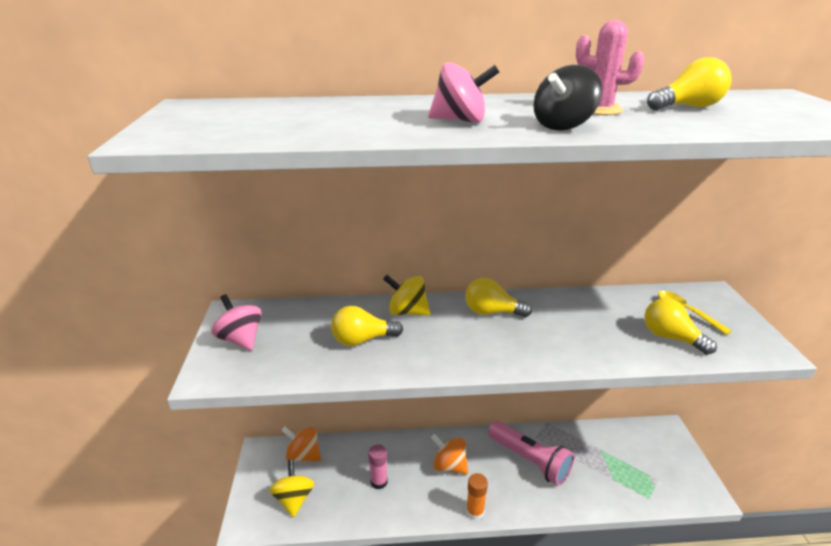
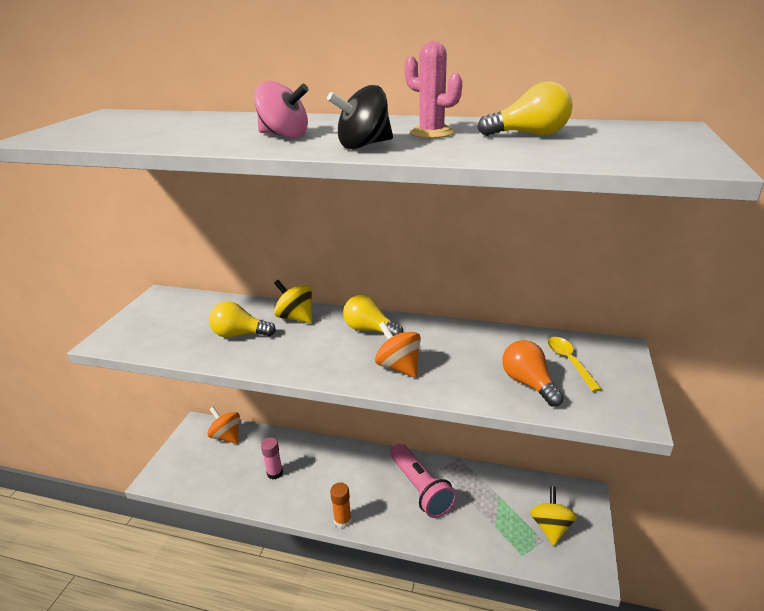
camera: 20 degrees right, 0 degrees up
(241, 339) = (149, 318): pink spinning top -> none
(294, 499) = (200, 469): yellow spinning top -> yellow spinning top (551, 527)
(449, 466) = (343, 475): orange spinning top -> orange spinning top (398, 366)
(671, 337) = (528, 383): yellow light bulb -> orange light bulb

